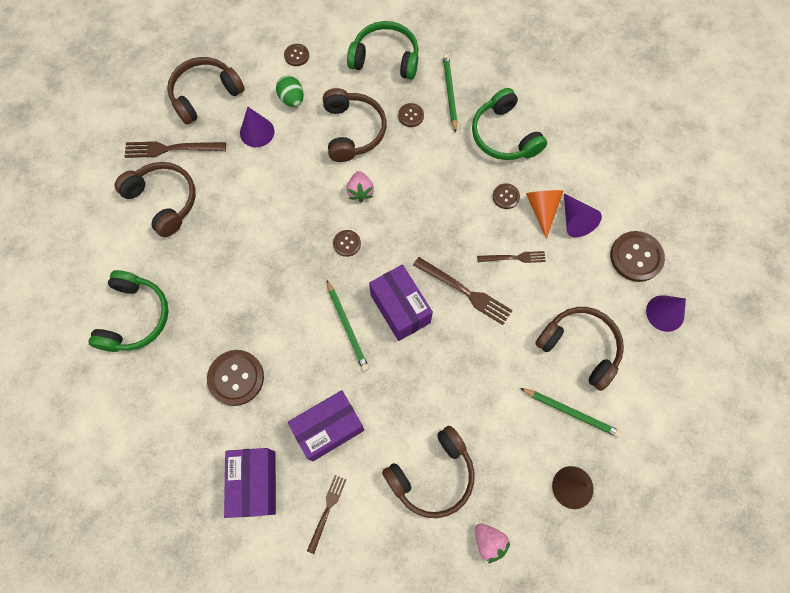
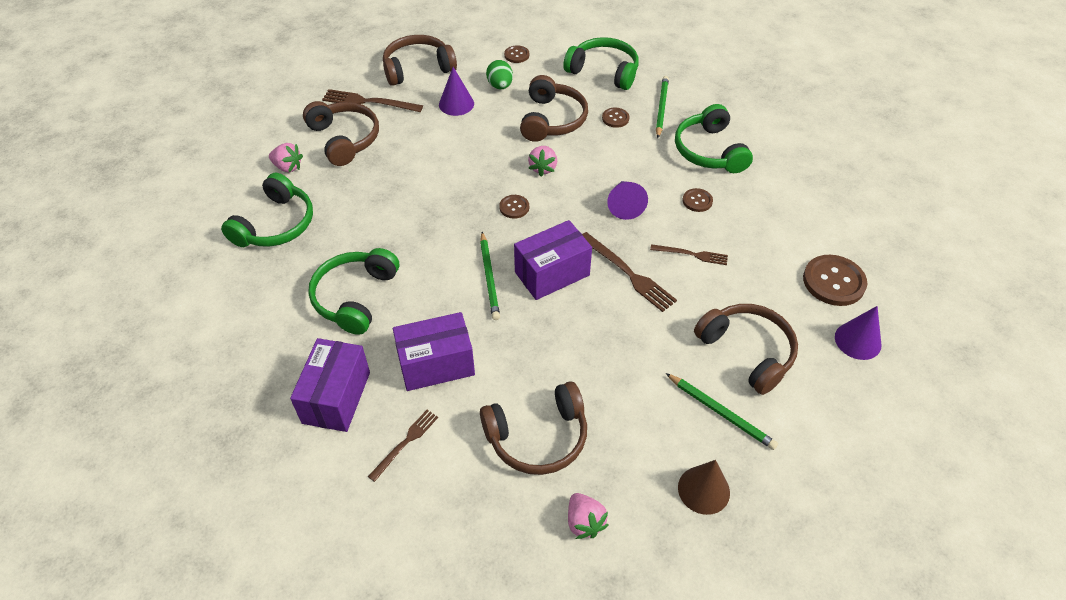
camera: 15 degrees right, 20 degrees down
(121, 247) = (288, 167): none -> pink strawberry
(236, 378) = (355, 297): brown button -> green headphones
(400, 308) = (552, 273): purple box -> purple box turned 75 degrees clockwise
(542, 210) = (734, 219): orange cone -> none
(575, 220) = (770, 235): purple cone -> purple cone (624, 205)

